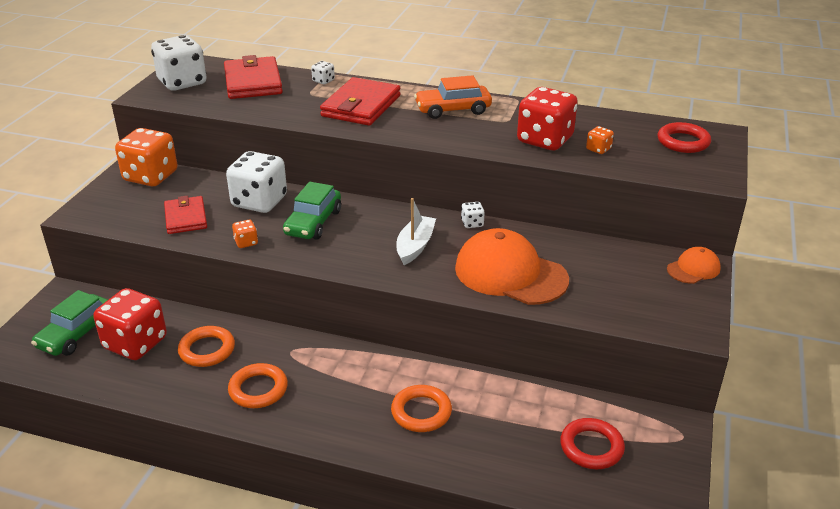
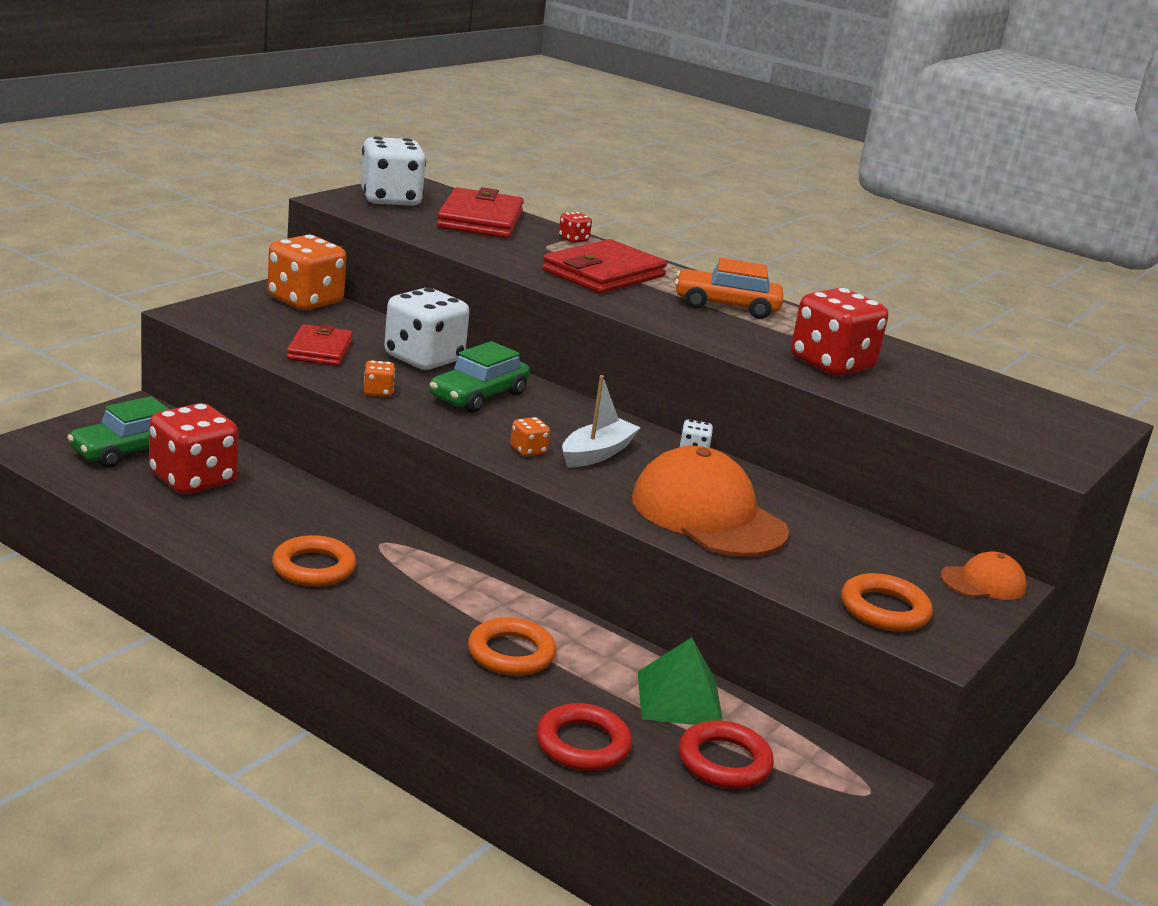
camera: 15 degrees right, 10 degrees down
(207, 350) = (276, 511): orange ring -> orange ring (884, 609)
(323, 81) = (573, 239): white dice -> red dice
(540, 408) = (679, 698): none -> green pyramid
(598, 149) = (902, 391): orange dice -> orange dice (528, 450)
(683, 142) = (1036, 415): red ring -> red ring (582, 744)

